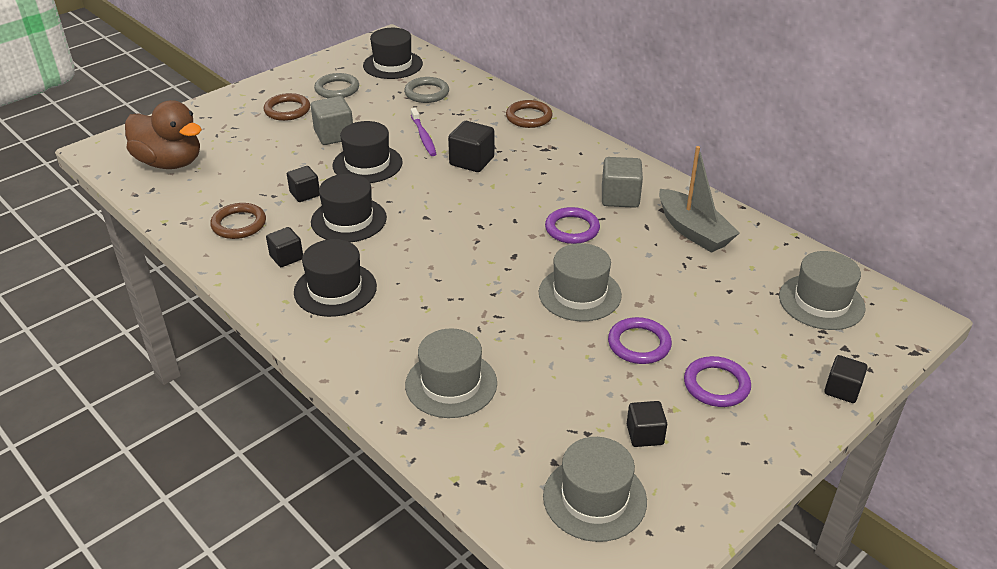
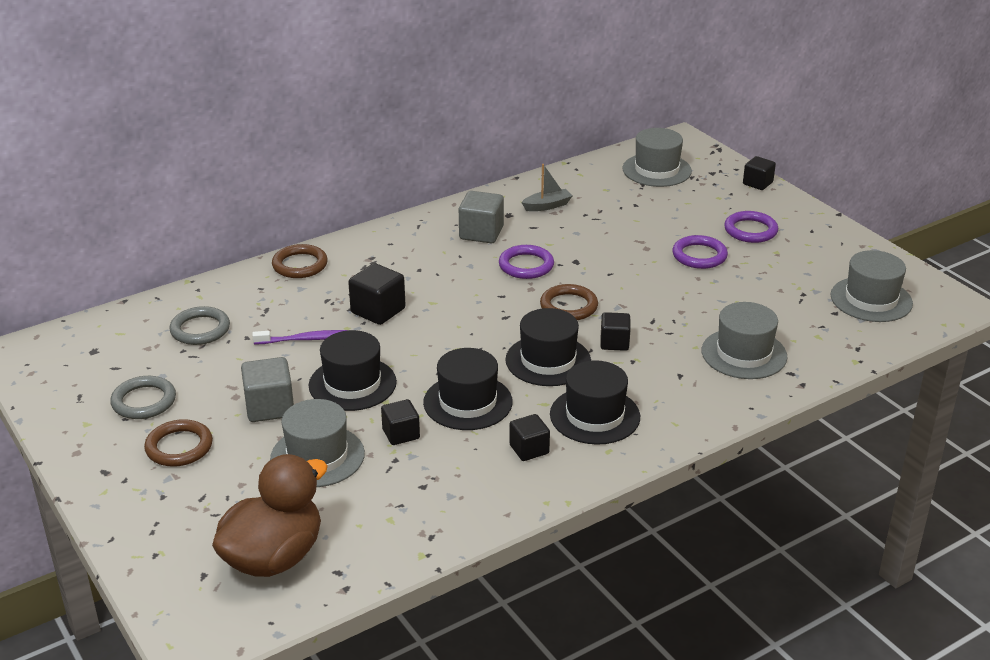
camera: 80 degrees left, 5 degrees down
(239, 224) = (450, 487): brown ring -> brown ring (568, 306)
(393, 65) = (103, 351): black hat -> black hat (548, 360)
(579, 294) = (627, 274): grey hat -> grey hat (317, 456)
(645, 435) = (804, 269): black cube -> black cube (614, 343)
(693, 231) = (547, 206): grey boat -> grey boat, size x0.56

